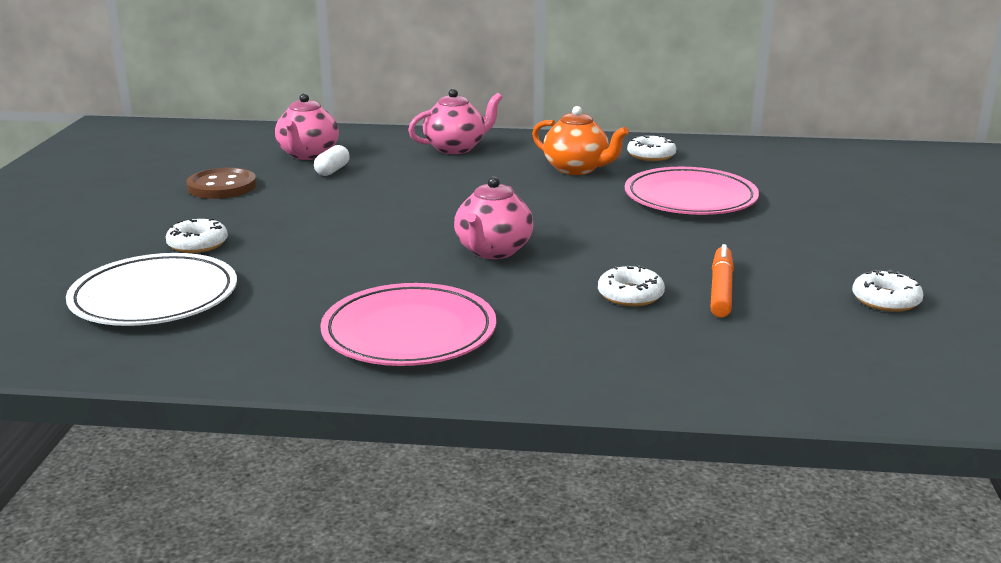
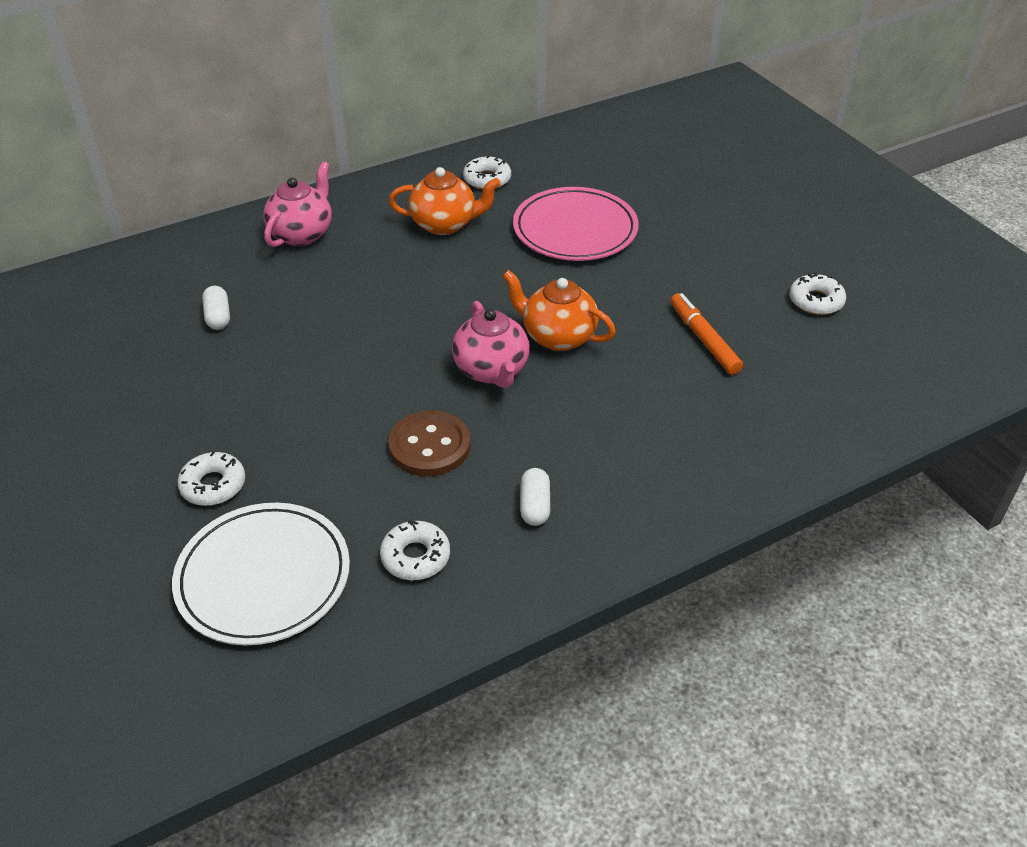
camera: 35 degrees left, 20 degrees up
(222, 186) = (131, 389): brown button -> brown button (429, 446)
(308, 155) = (163, 301): pink teapot -> none
(409, 332) = (535, 506): pink plate -> white capsule
(580, 249) = (557, 337): none -> orange teapot
(630, 295) = (649, 377): white donut -> white donut (415, 557)

